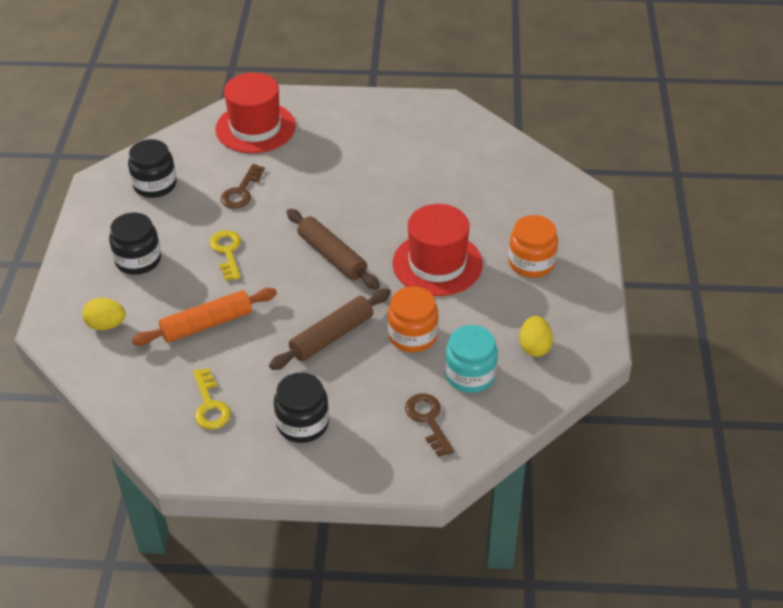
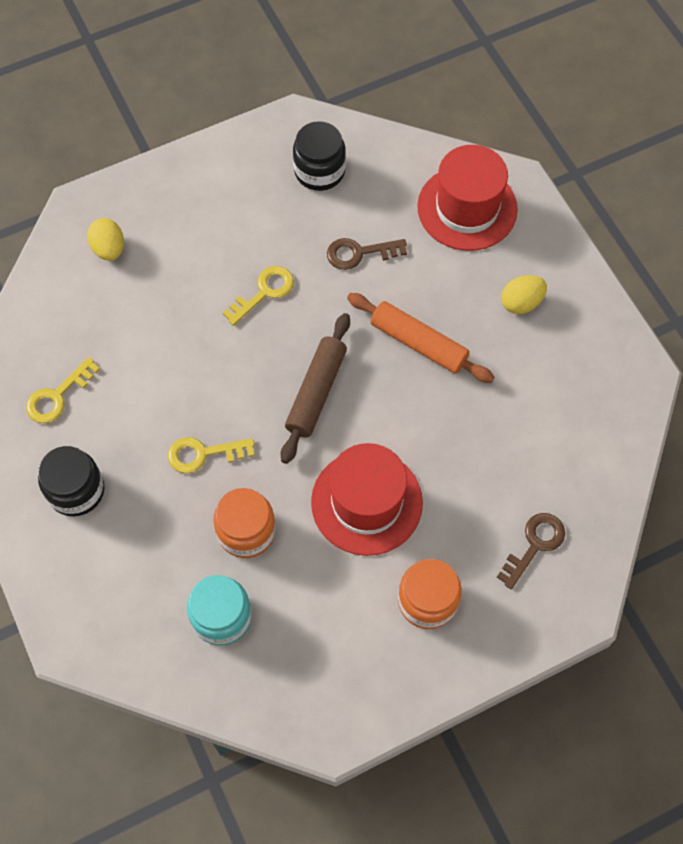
camera: 60 degrees right, 20 degrees up
(138, 260) = (207, 222): black jar -> none
(206, 324) = (157, 332): orange rolling pin -> orange rolling pin (418, 343)
(331, 336) = (203, 454): brown rolling pin -> yellow key
(428, 420) = (139, 605): brown key -> brown key (535, 544)
(534, 347) = (297, 665): yellow egg -> yellow egg (521, 303)

